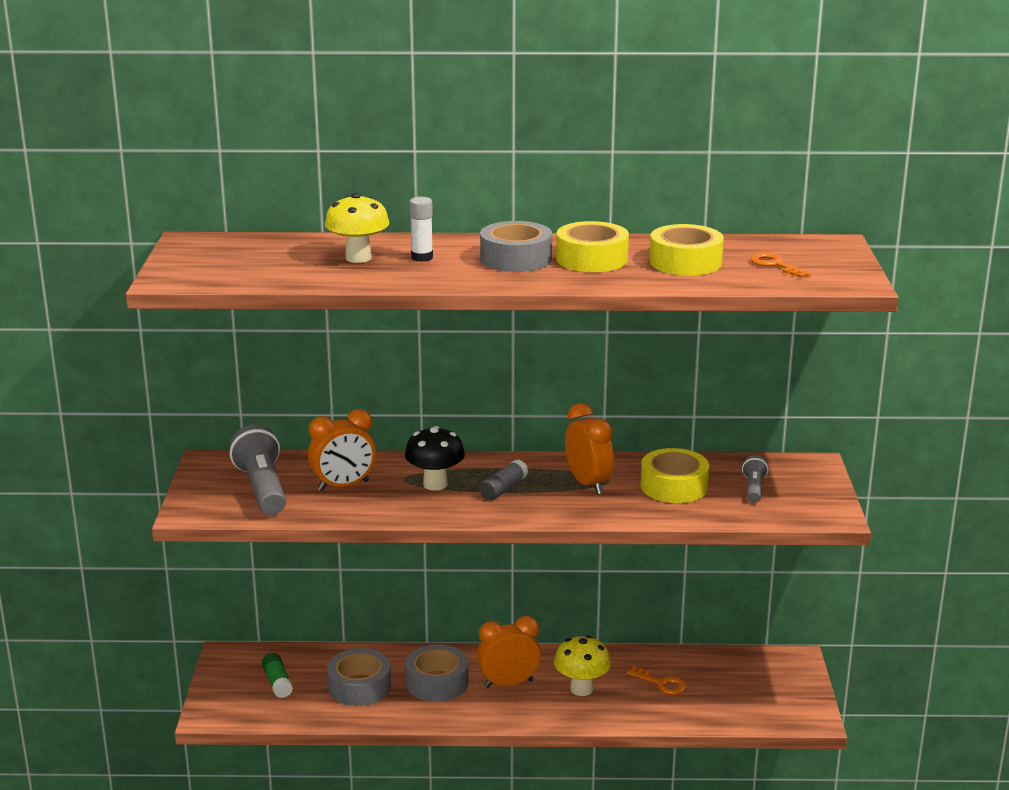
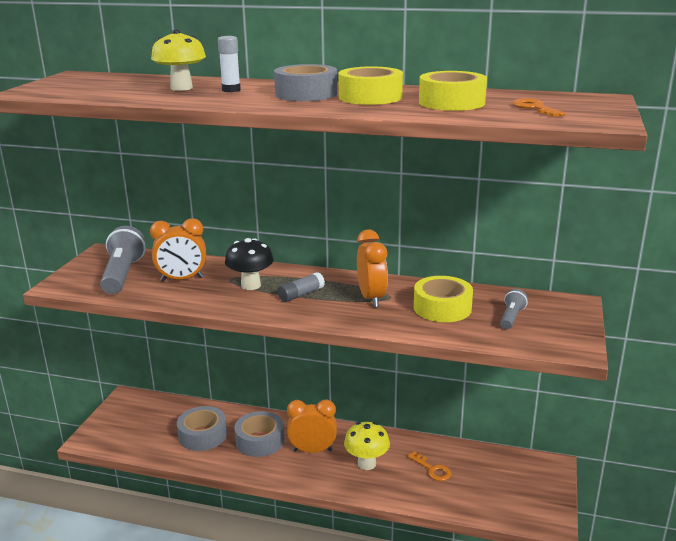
camera: 15 degrees right, 0 degrees up
(277, 682) = (148, 423): green glue stick -> none

